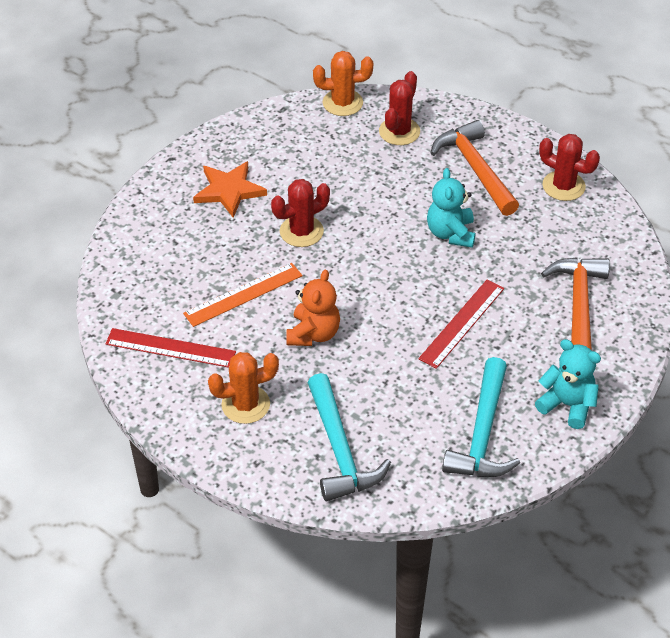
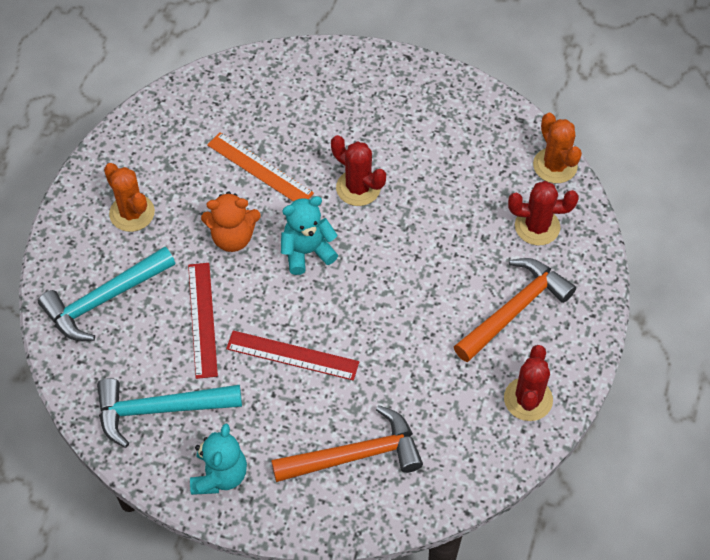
camera: 70 degrees right, 10 degrees up
(170, 348) = (176, 137): red ruler -> red ruler (202, 319)
(229, 190) = (386, 114): orange star -> none
(451, 233) = (410, 313): turquoise teddy bear -> turquoise teddy bear (307, 252)

